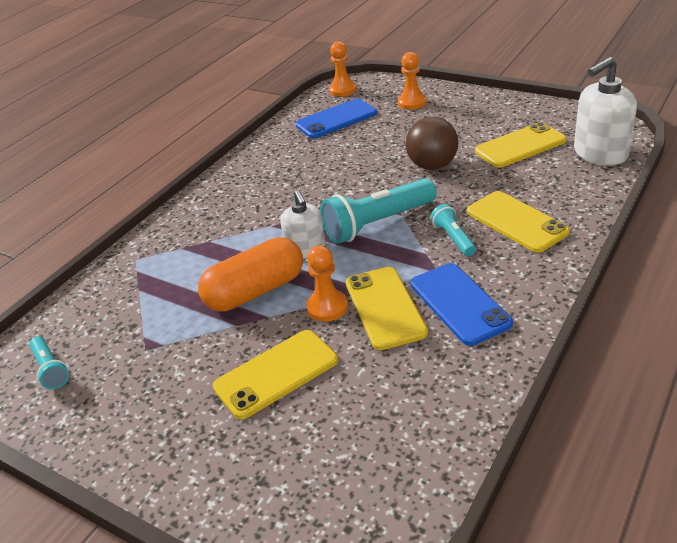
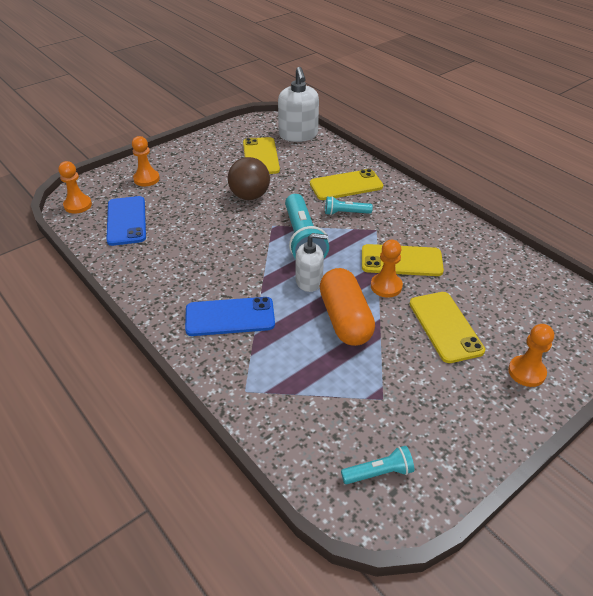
camera: 75 degrees left, 5 degrees up
(220, 467) = (526, 372): none -> orange pawn
(459, 303) = (414, 230): blue phone -> blue phone (230, 317)

